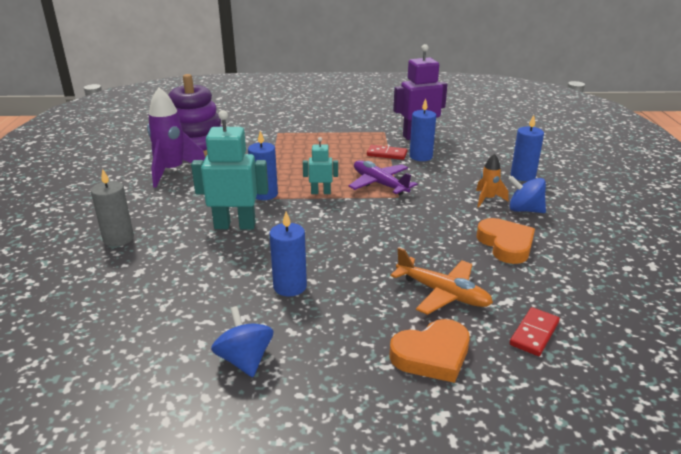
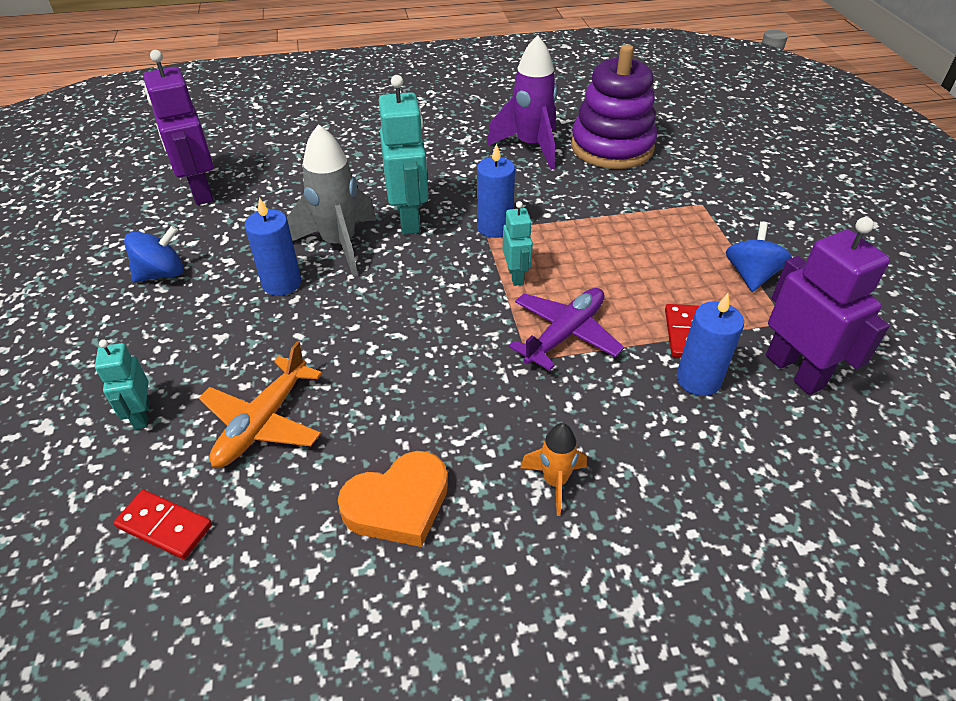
camera: 80 degrees right, 15 degrees up
(107, 343) = (200, 191): none -> purple robot
(118, 239) = (369, 152): grey candle -> none
(251, 258) = (339, 244): none -> grey rocket
(432, 355) = (142, 415): orange heart -> turquoise robot
(522, 176) = (684, 550): blue candle -> none
(524, 210) = (528, 542): blue spinning top -> blue spinning top (751, 275)

